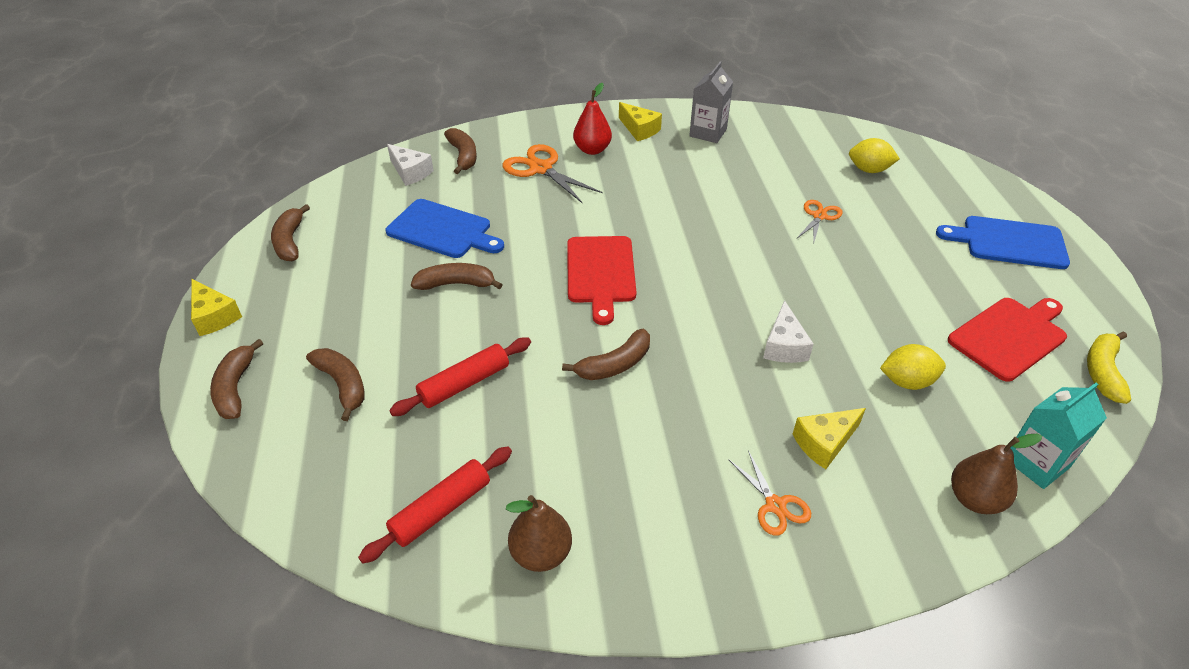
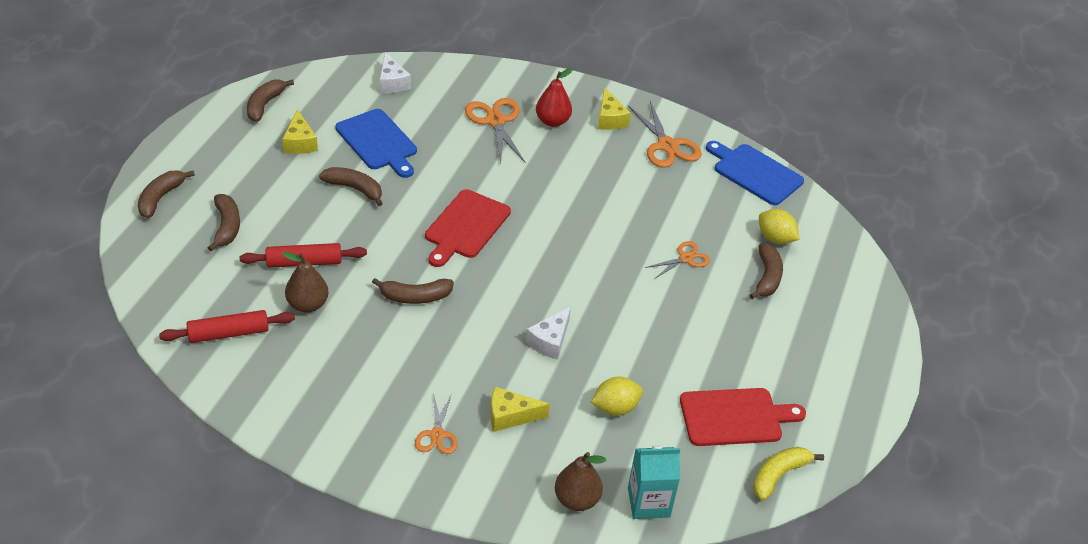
camera: 25 degrees right, 0 degrees up
(214, 316) = (178, 141): yellow cheese -> yellow cheese (300, 142)
(463, 156) = (444, 84): brown banana -> brown banana (767, 277)
(541, 553) = (267, 387): brown pear -> brown pear (307, 304)
(708, 132) = (667, 146): grey carton -> orange scissors
(907, 381) = (615, 408): yellow lemon -> yellow lemon turned 45 degrees counterclockwise
(1009, 242) = (827, 351): blue cutting board -> blue cutting board (755, 173)

